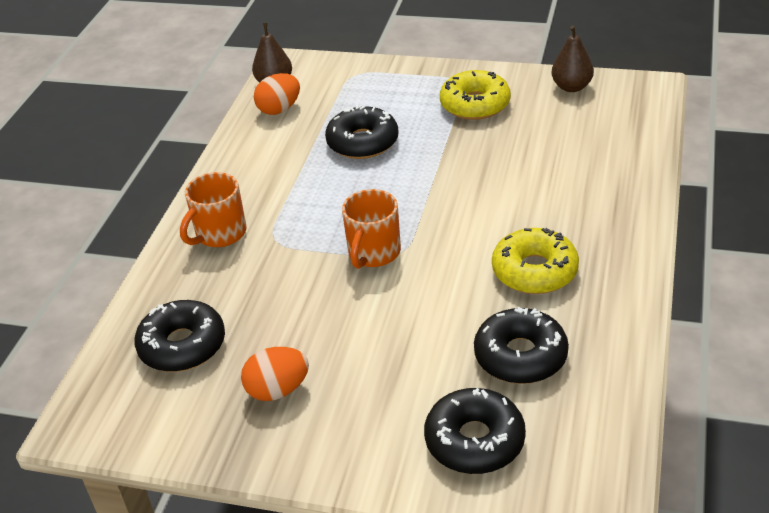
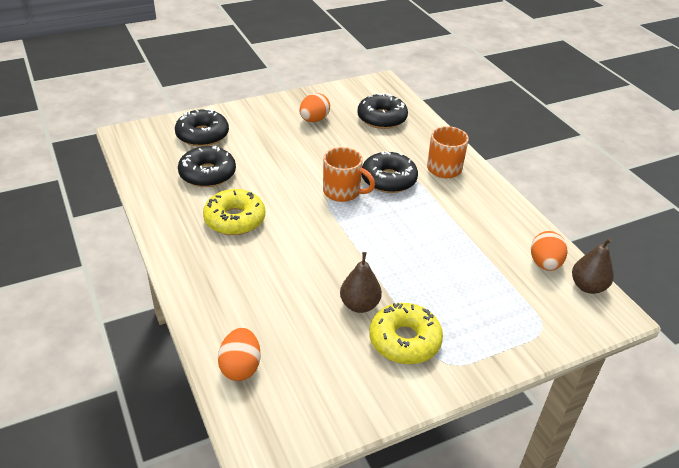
camera: 135 degrees right, 0 degrees up
(362, 142) = (446, 262): black donut -> black donut (388, 179)
(373, 253) = (343, 192): orange mug -> orange mug turned 135 degrees clockwise
(571, 87) = (339, 407): brown pear -> brown pear (359, 305)
(631, 135) = (240, 367): none -> orange egg

